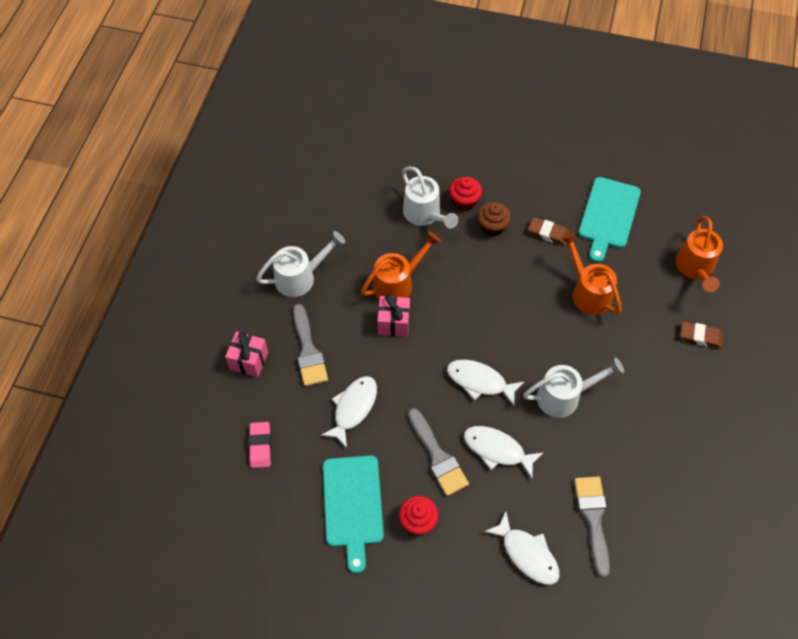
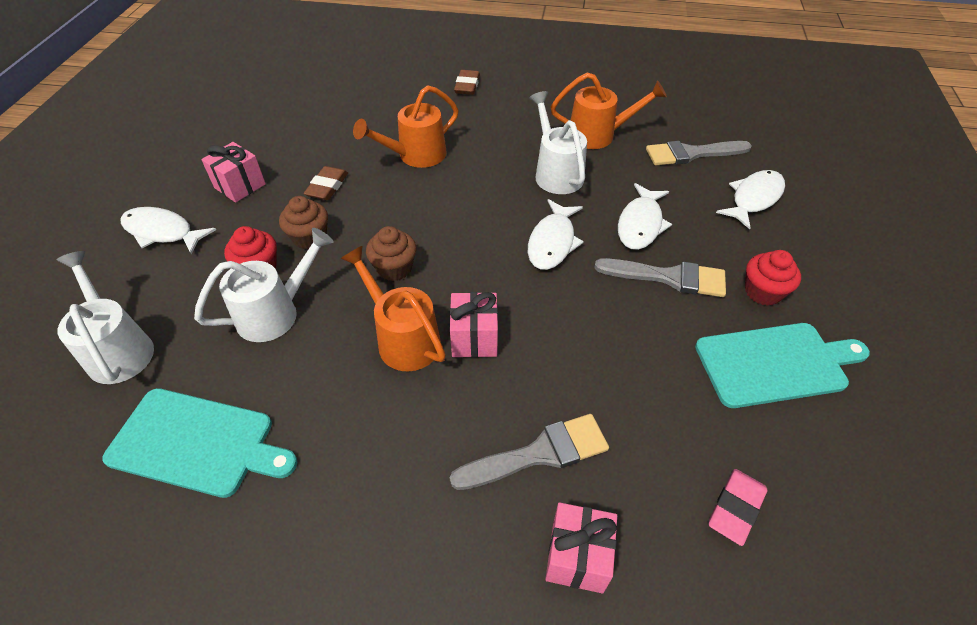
camera: 95 degrees left, 10 degrees down
(260, 446) = (735, 508): pink eraser -> pink eraser turned 45 degrees counterclockwise
(301, 277) = (389, 485): white watering can -> white watering can (118, 348)
(353, 408) = (627, 377): white fish -> white fish (162, 232)
(438, 456) = (668, 277): grey brush -> grey brush turned 45 degrees clockwise
(459, 278) = (394, 268): none -> brown cupcake
(550, 179) = (240, 186): none -> pink gift
(608, 216) = (308, 140): turquoise cutting board -> turquoise cutting board (197, 443)
(695, 269) = (385, 86): orange watering can -> orange watering can (599, 135)

